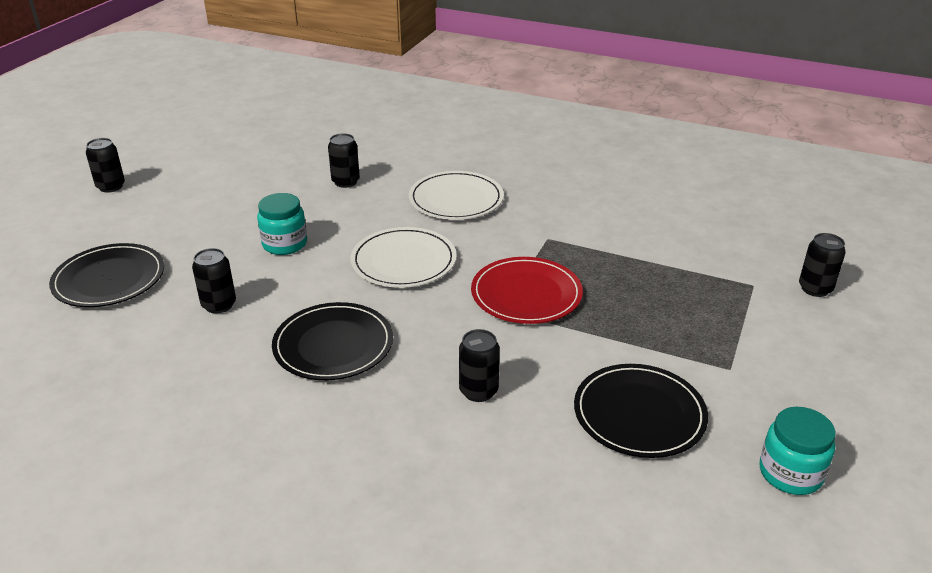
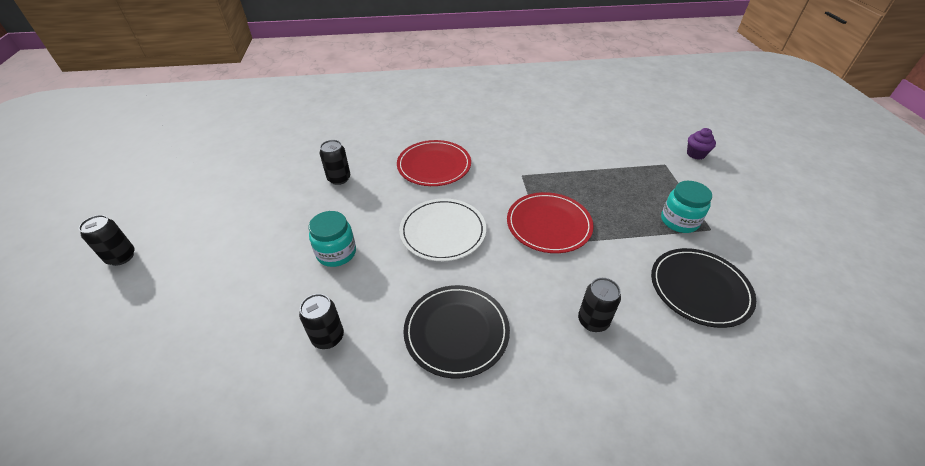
camera: 30 degrees left, 10 degrees up
(109, 279) = (197, 358): black plate -> none
(456, 199) = (434, 165): white plate -> red plate
(790, 473) = (811, 291): turquoise jar -> turquoise jar (679, 221)
(815, 289) = (695, 154): black can -> purple cupcake

